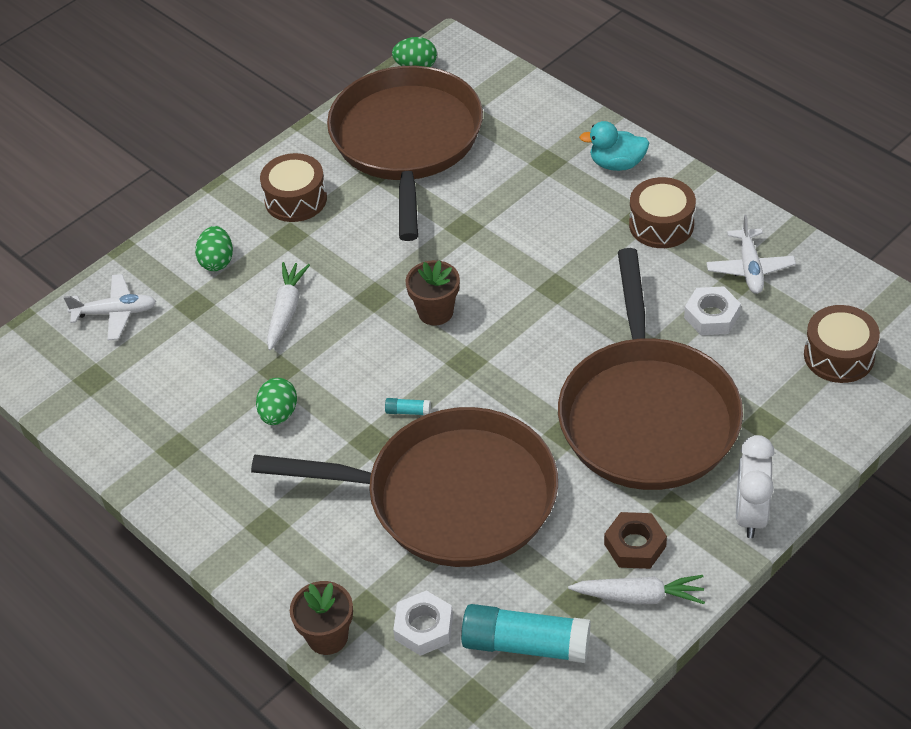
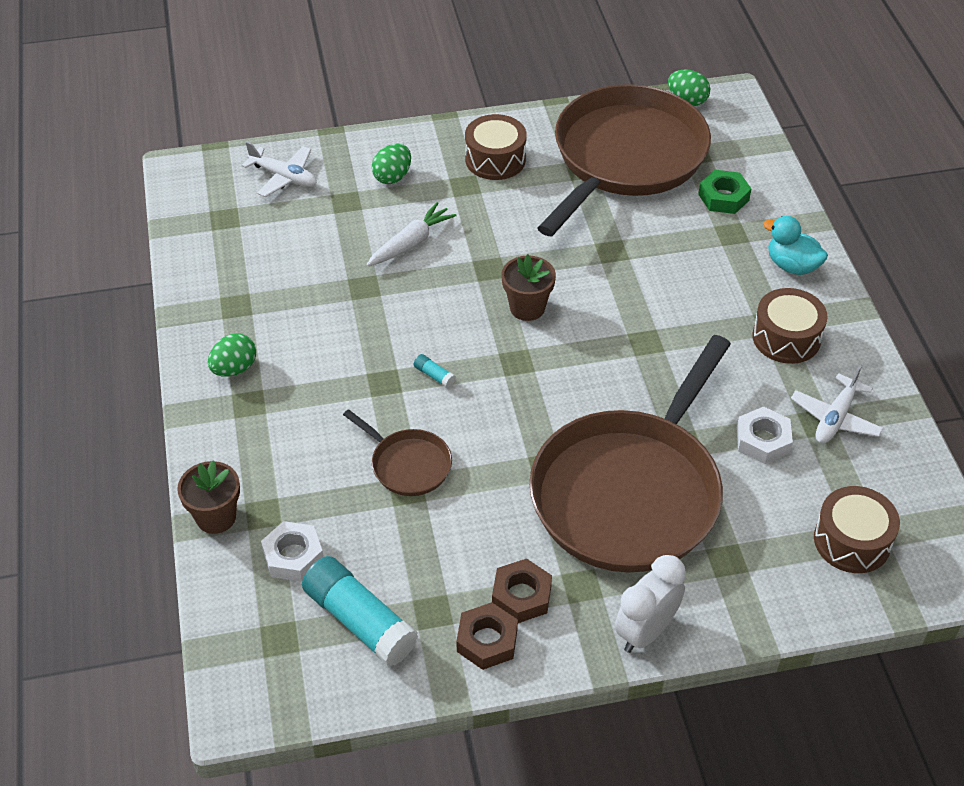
camera: 30 degrees right, 0 degrees up
(278, 414) = (334, 321): green egg -> green egg (234, 369)
(452, 497) = (408, 465): brown pan -> brown pan, size x0.43
(516, 135) = (723, 197): none -> green nut
(639, 596) = (487, 640): white carrot -> brown nut

